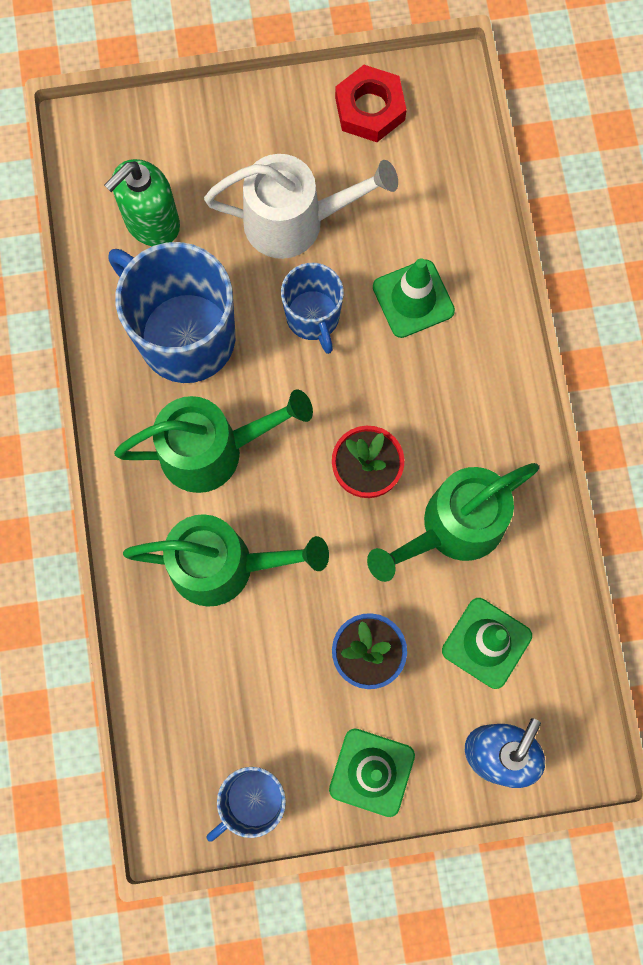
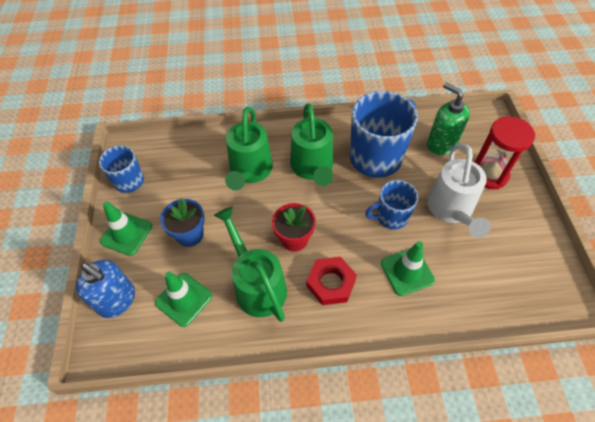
camera: 95 degrees right, 20 degrees down
(219, 153) = (489, 174): none -> red hourglass
(370, 109) = (537, 254): red nut -> red nut (331, 283)

